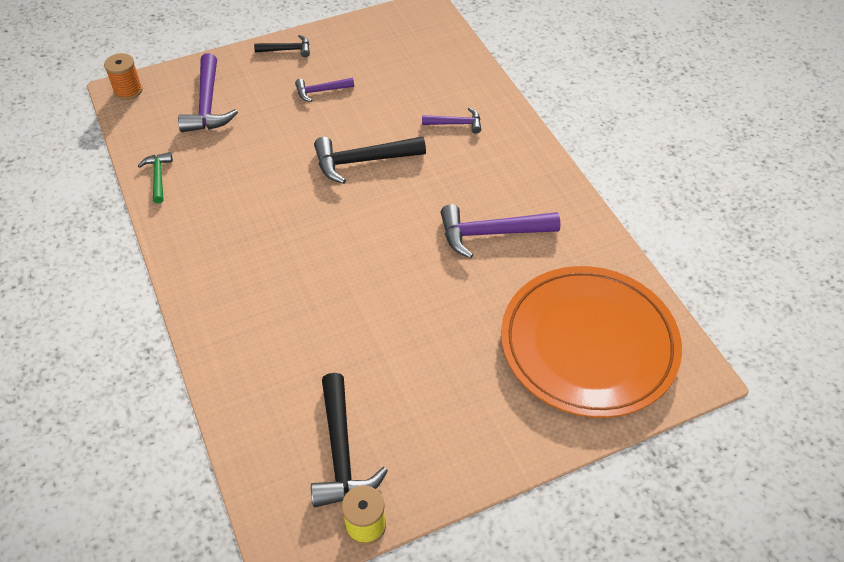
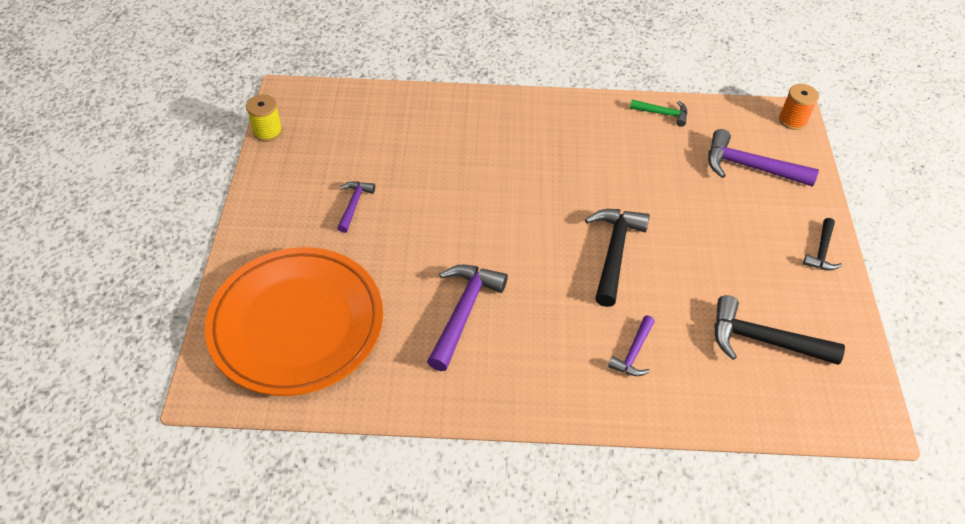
camera: 115 degrees right, 0 degrees up
(321, 91) = (737, 256): purple hammer -> purple hammer (354, 205)
(341, 452) = (327, 138): black hammer -> black hammer (763, 340)

